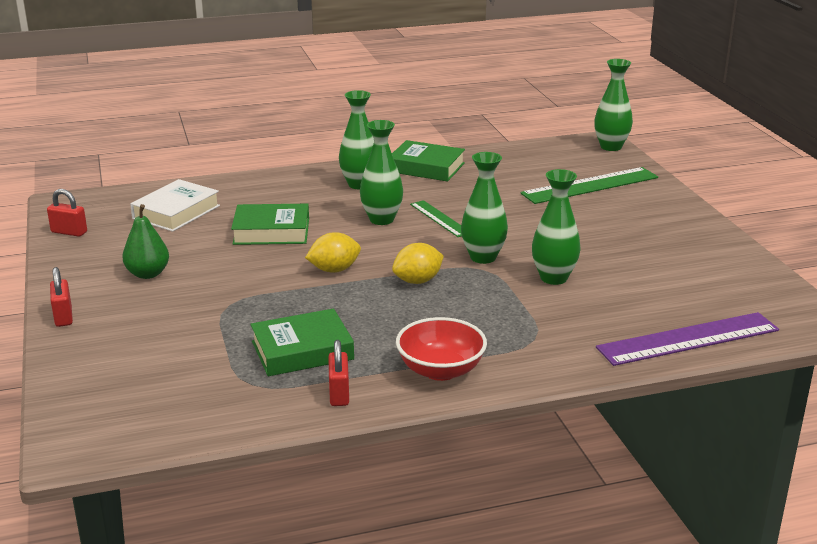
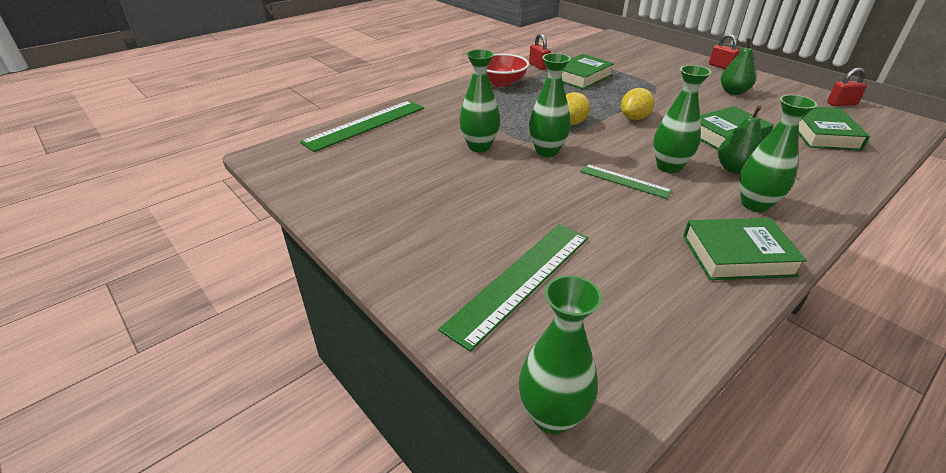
camera: 155 degrees right, 10 degrees up
(176, 212) = (822, 134): white book -> green book
(326, 206) = (734, 169): none -> green pear
(688, 339) = (365, 125): purple ruler -> green ruler

